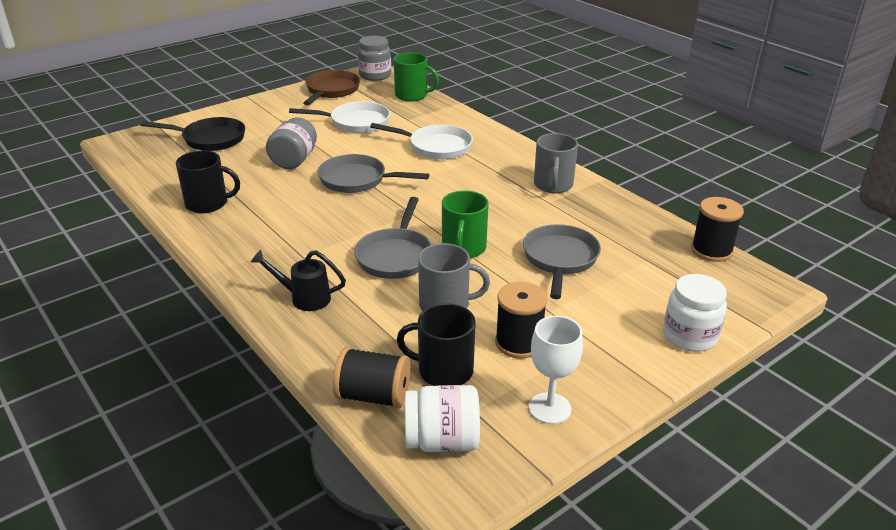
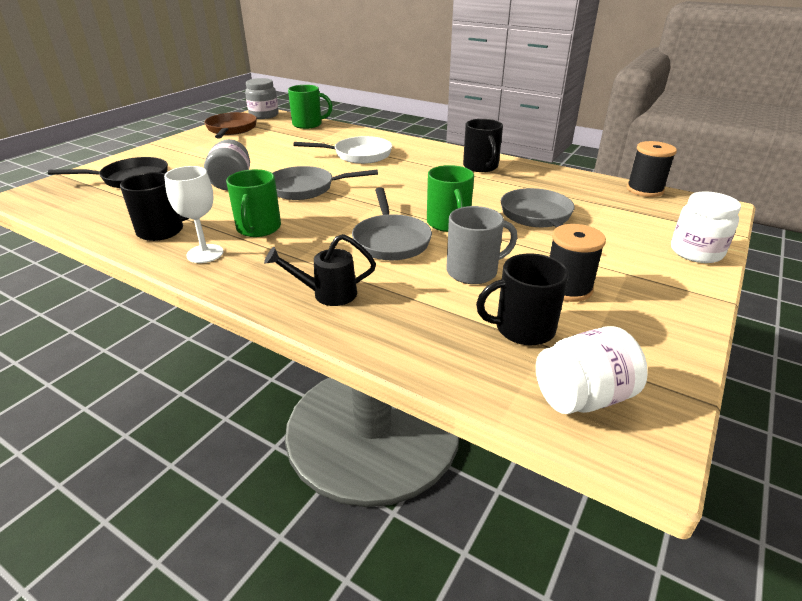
camera: 20 degrees left, 0 degrees up
(288, 218) = (258, 228): none -> green mug
(356, 122) = (271, 148): white pan -> none
(373, 396) = (475, 371): black spool -> none
(549, 408) = (649, 338): white goblet -> white goblet (205, 254)
(553, 185) = (480, 166): grey mug -> black mug

